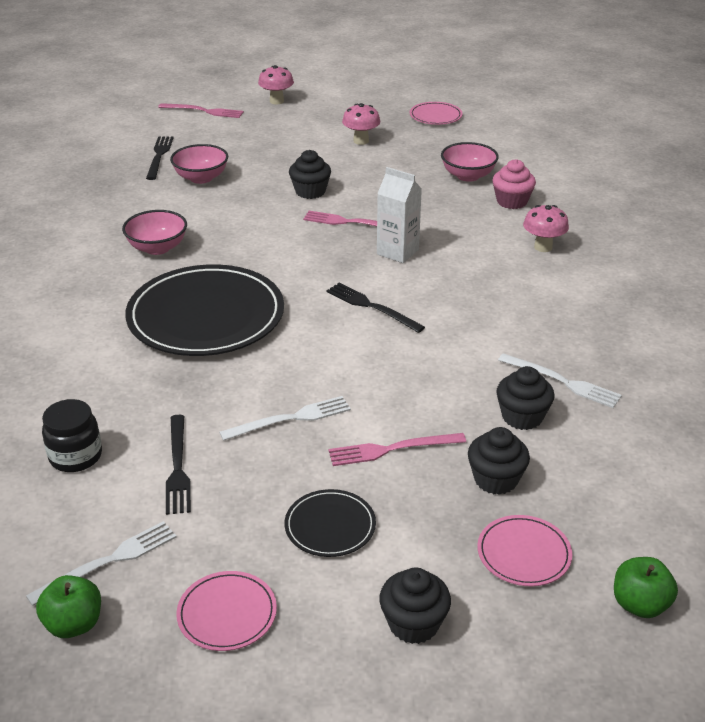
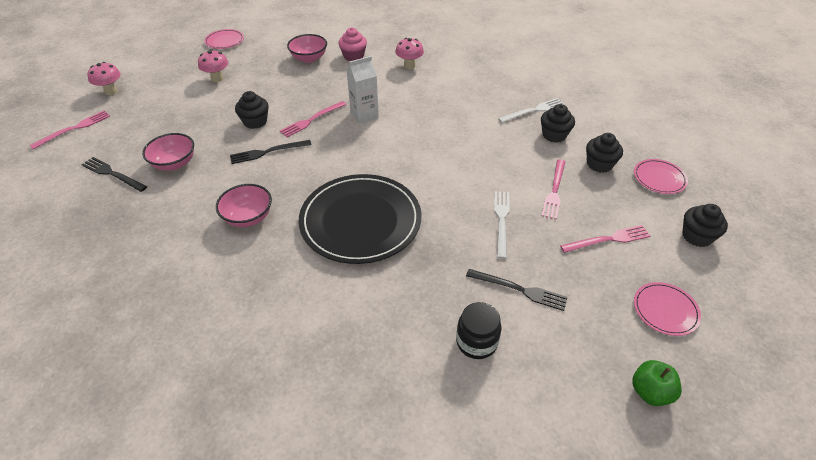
camera: 60 degrees left, 10 degrees up
(108, 561) = (597, 355): white fork -> none
(330, 526) = (608, 239): black plate -> pink fork
(371, 307) = (413, 146): black fork -> black fork (267, 152)
(640, 604) = (706, 158): green apple -> none

